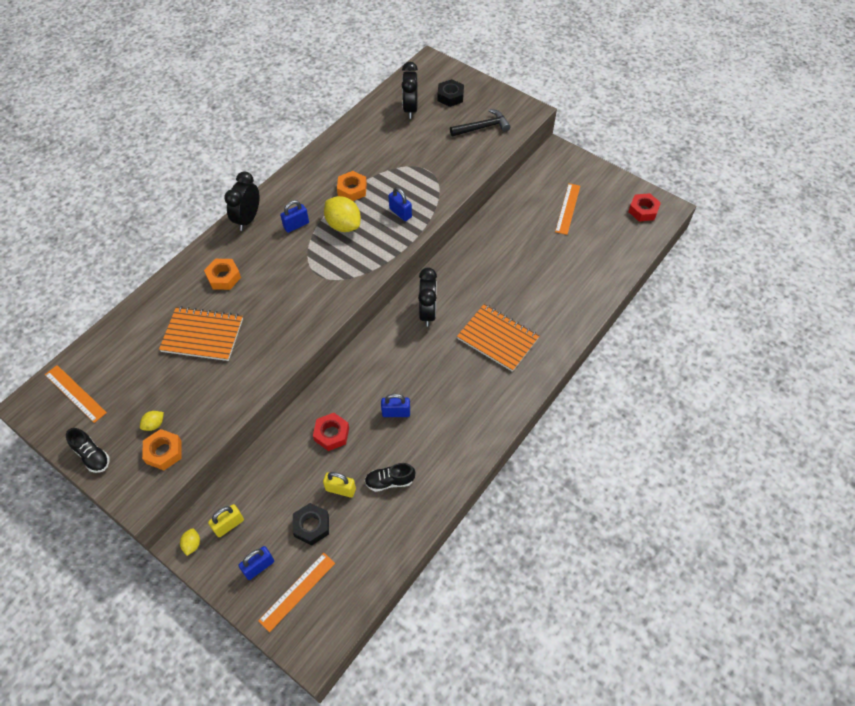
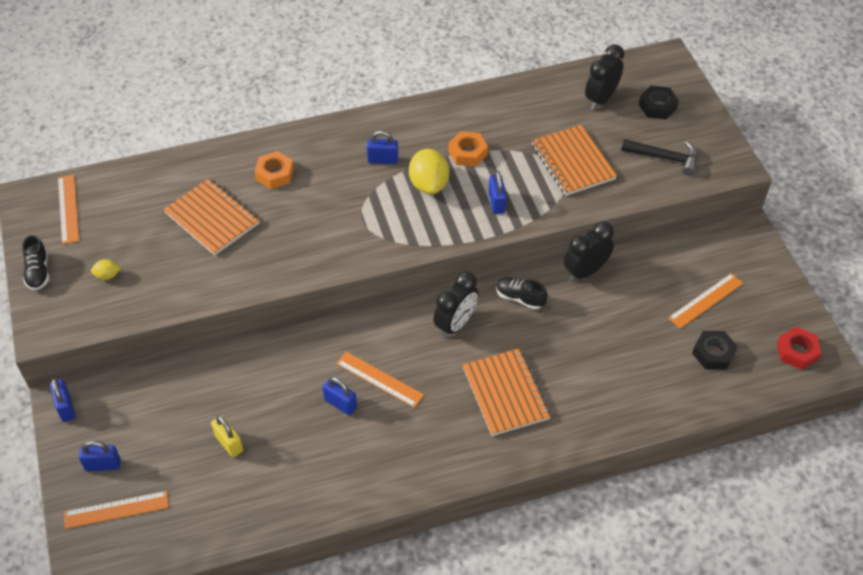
camera: 35 degrees right, 5 degrees down
(164, 452) = (95, 305): orange nut -> none
(192, 544) = (66, 407): yellow lemon -> blue padlock
(229, 525) = (109, 411): yellow padlock -> none
(248, 219) = (342, 129): black clock -> black clock (585, 271)
(311, 526) = (176, 459): black nut -> black nut (713, 353)
(331, 434) = (264, 386): red nut -> none
(389, 481) = (279, 465): black shoe -> black shoe (520, 298)
(408, 380) = (379, 379): none -> orange ruler
(427, 159) = (573, 162): none -> orange notebook

